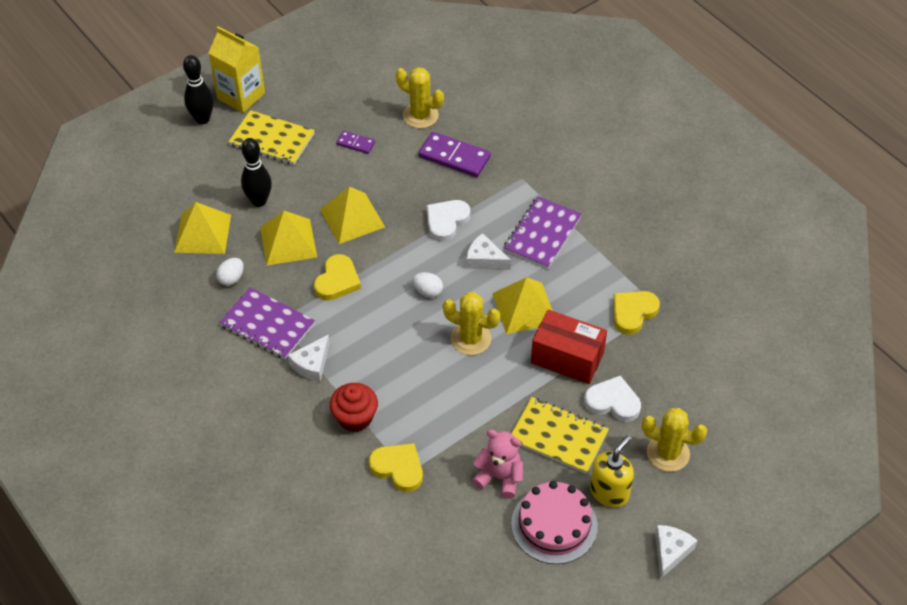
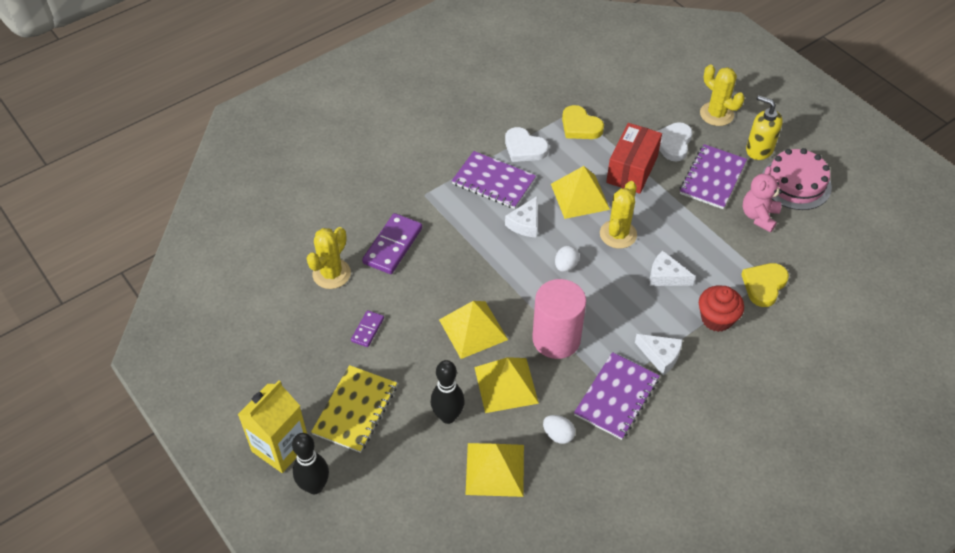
camera: 90 degrees left, 0 degrees up
(337, 281) = (556, 339): yellow heart -> pink cylinder
(446, 221) = (478, 252): white heart -> white heart (524, 148)
(558, 436) = (712, 178): yellow notebook -> purple notebook
(668, 453) = (716, 114): yellow cactus -> yellow cactus turned 60 degrees counterclockwise
(670, 552) = (803, 118): white cheese -> white cheese (666, 276)

